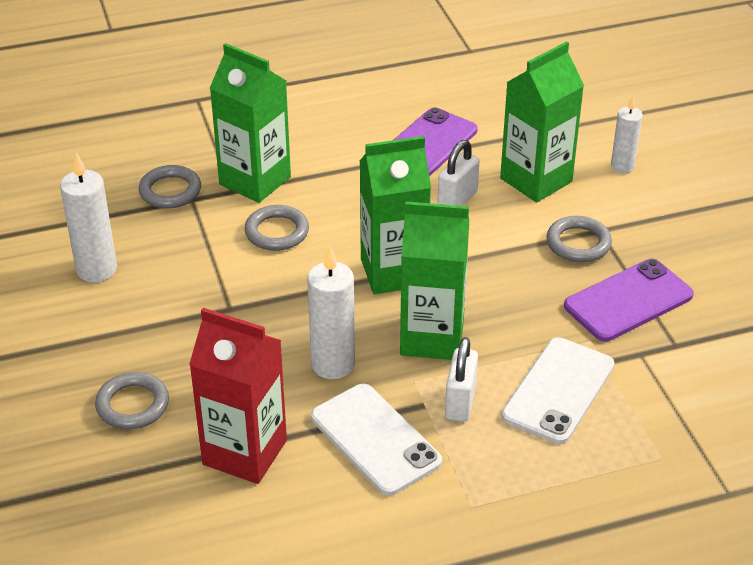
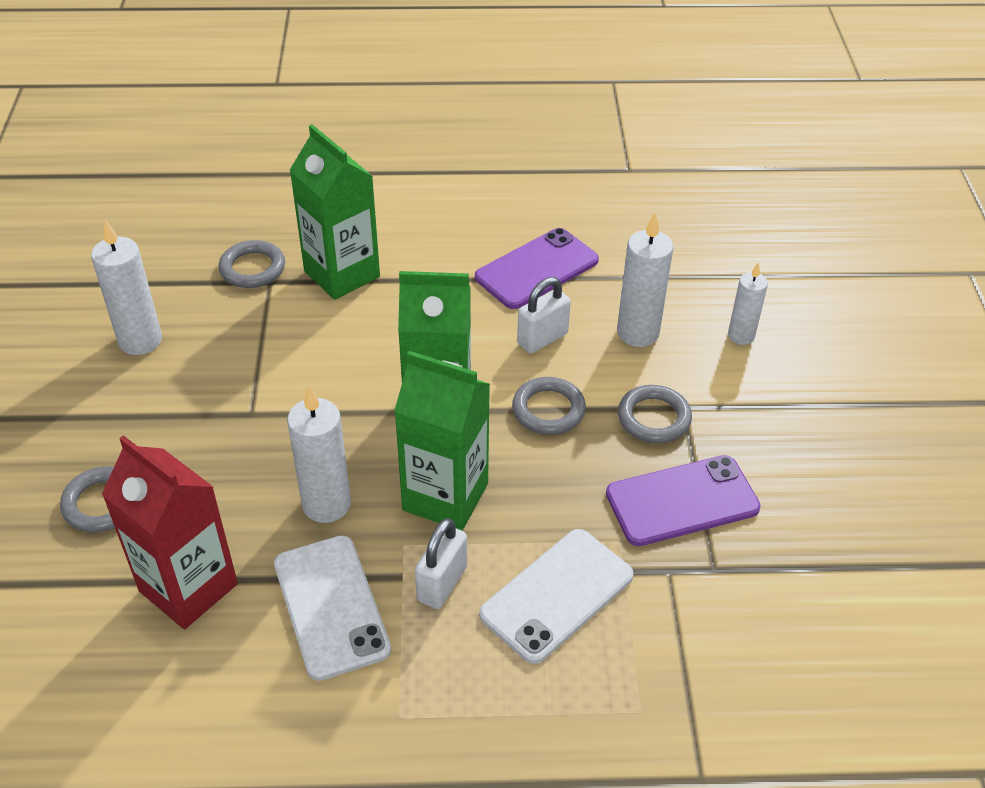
camera: 15 degrees right, 5 degrees up
(277, 232) = (338, 336): grey ring -> grey ring (548, 410)
(536, 180) = (638, 333): green carton -> white candle

